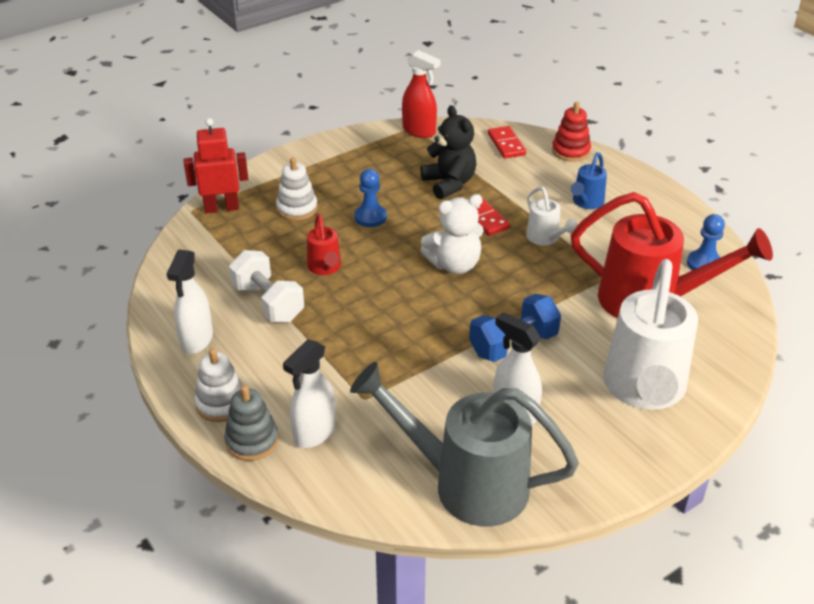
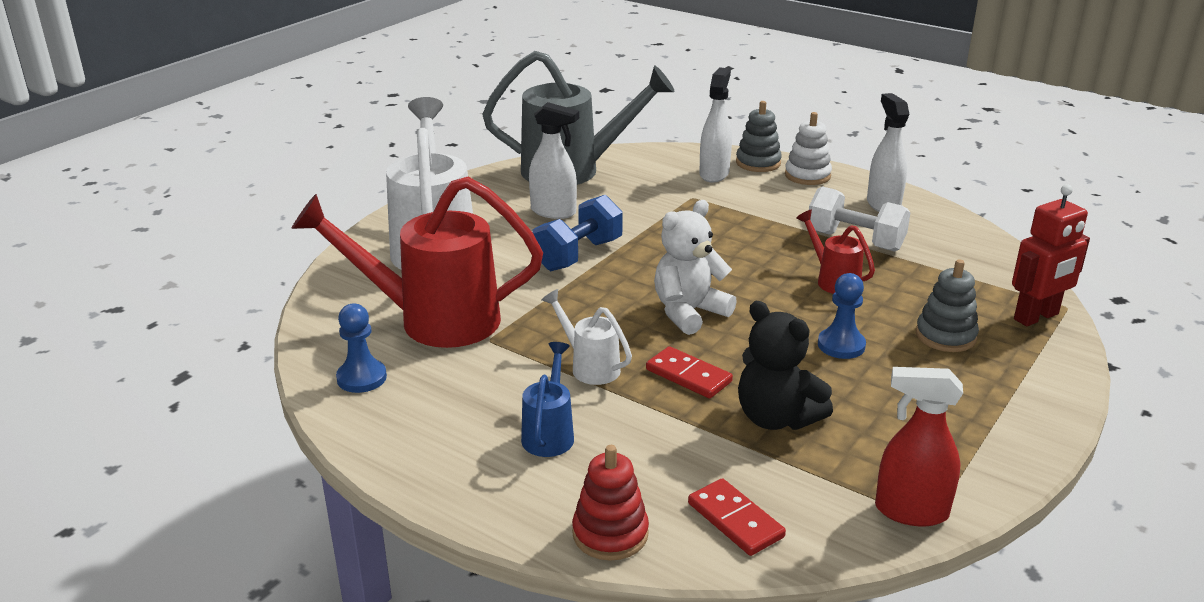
camera: 160 degrees right, 10 degrees down
(297, 208) = (945, 336): white stacking toy -> grey stacking toy

